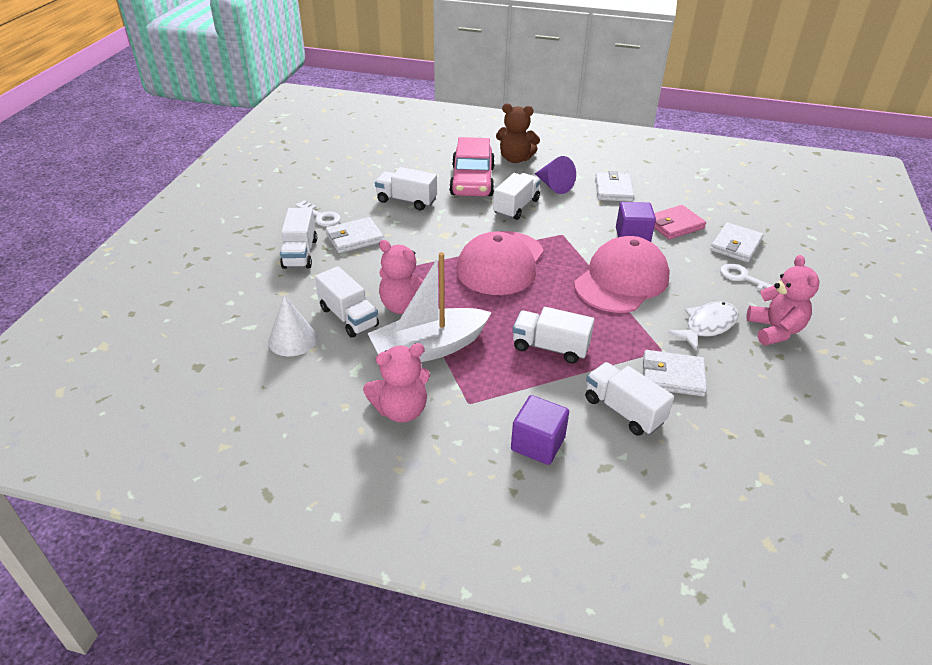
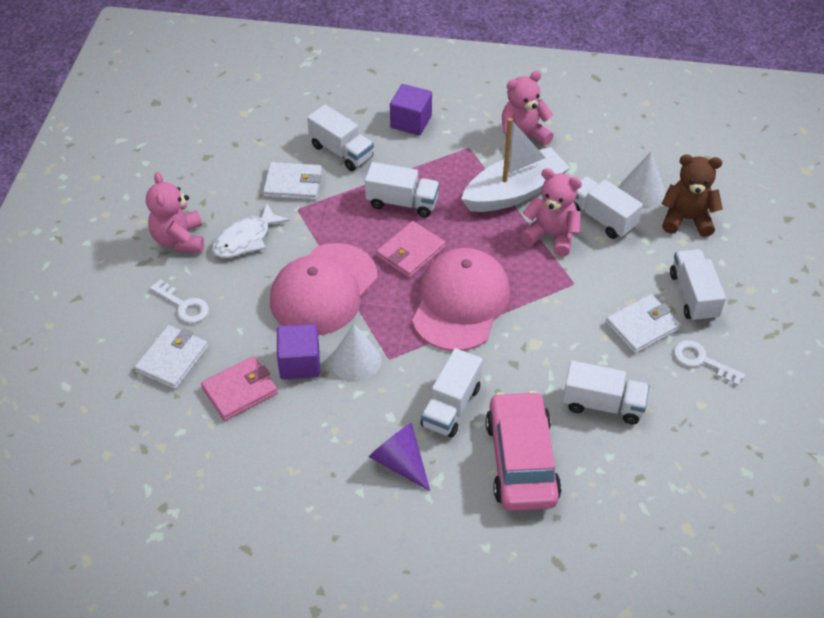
camera: 175 degrees right, 10 degrees up
(515, 159) = (463, 530): brown teddy bear -> brown teddy bear (686, 219)
(543, 303) = (410, 252): none -> pink wallet
(588, 235) = (356, 360): none -> white cone
(613, 190) = (312, 461): white wallet -> none

